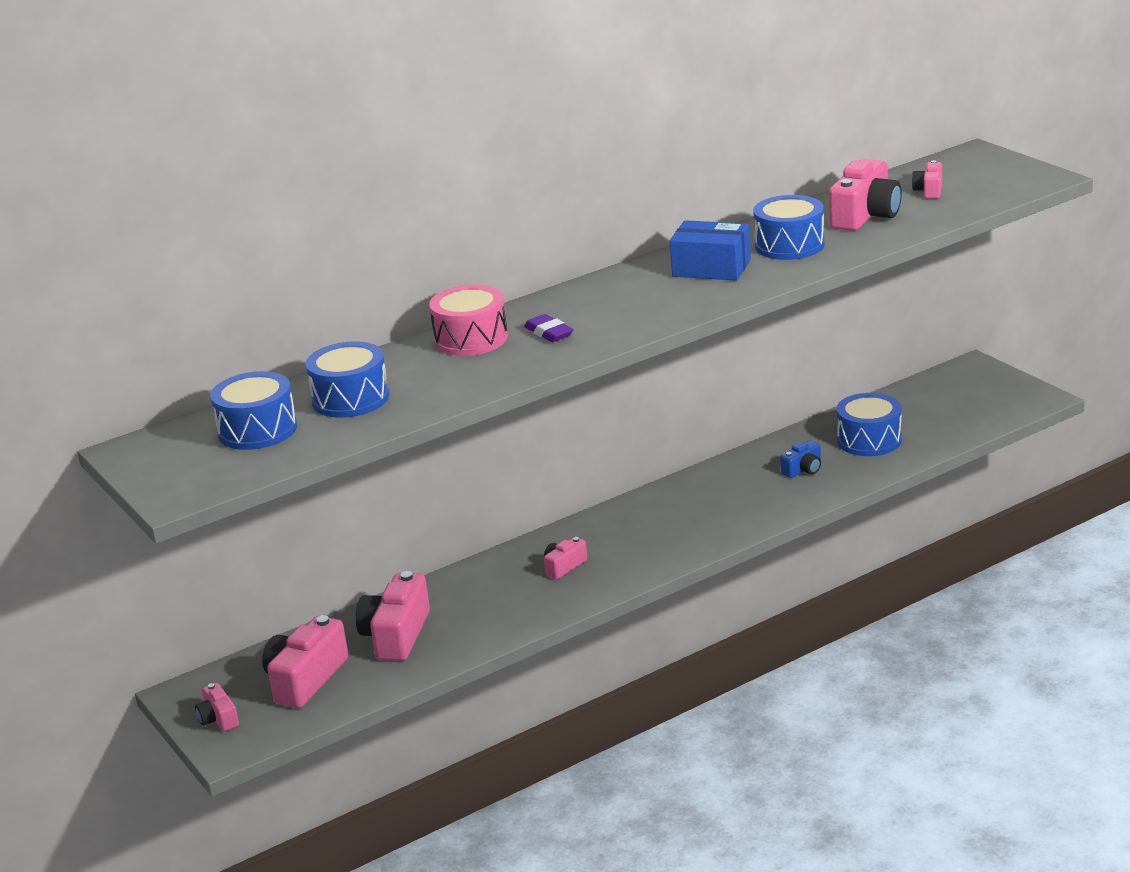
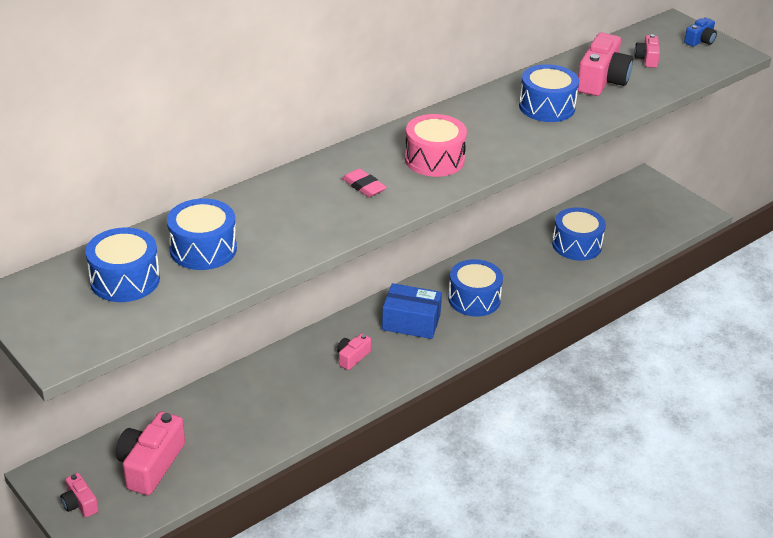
camera: 10 degrees left, 10 degrees up
(396, 635) = (222, 421): pink camera -> none
(471, 339) = (298, 188): pink drum -> pink drum (434, 159)
(549, 333) = (364, 186): purple eraser -> pink eraser
(711, 268) = (487, 126): blue box -> blue box (411, 322)
(726, 502) = (474, 299): none -> blue drum
(803, 469) = (530, 270): blue camera -> blue camera (700, 40)

